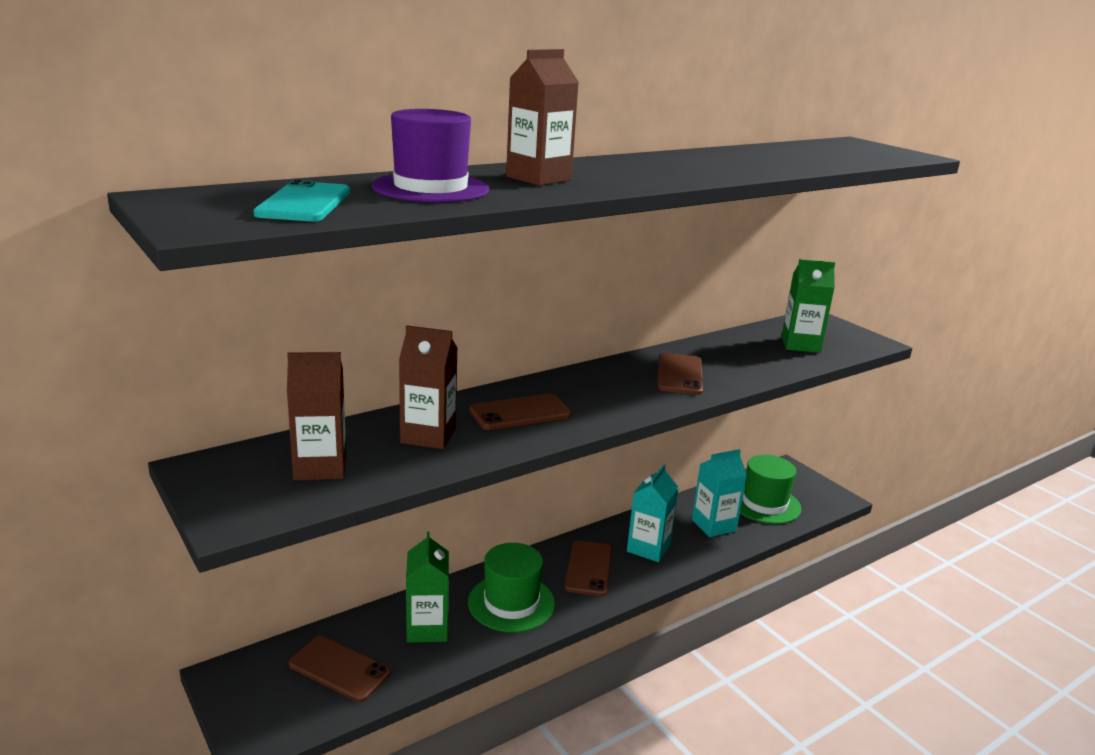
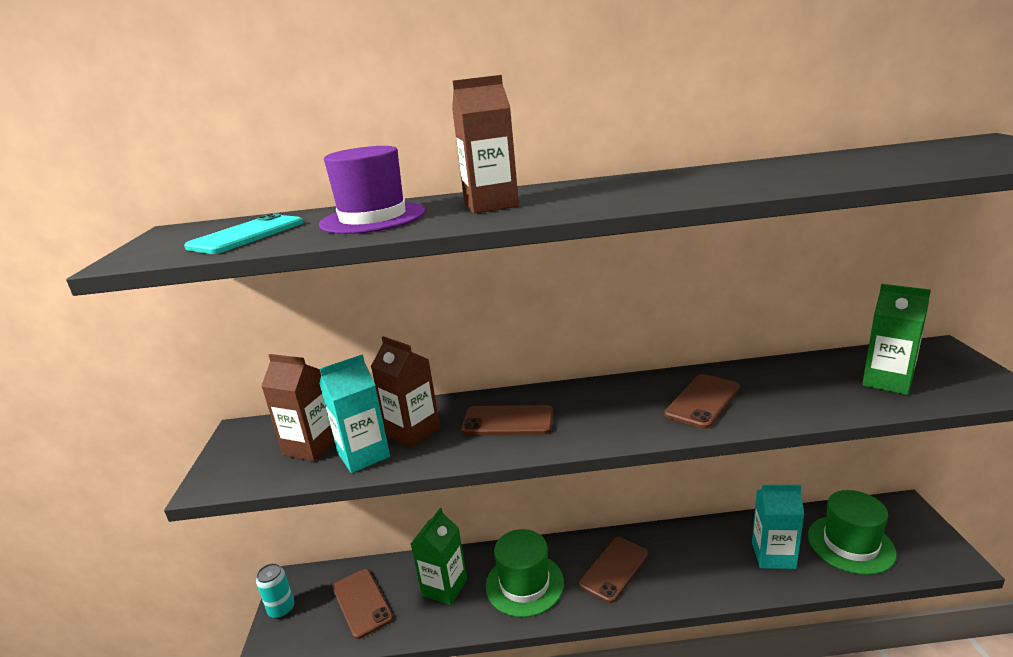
camera: 35 degrees right, 0 degrees up
(236, 705) = (281, 609): none -> turquoise can
(648, 548) = (686, 563): turquoise carton -> turquoise carton (363, 455)

